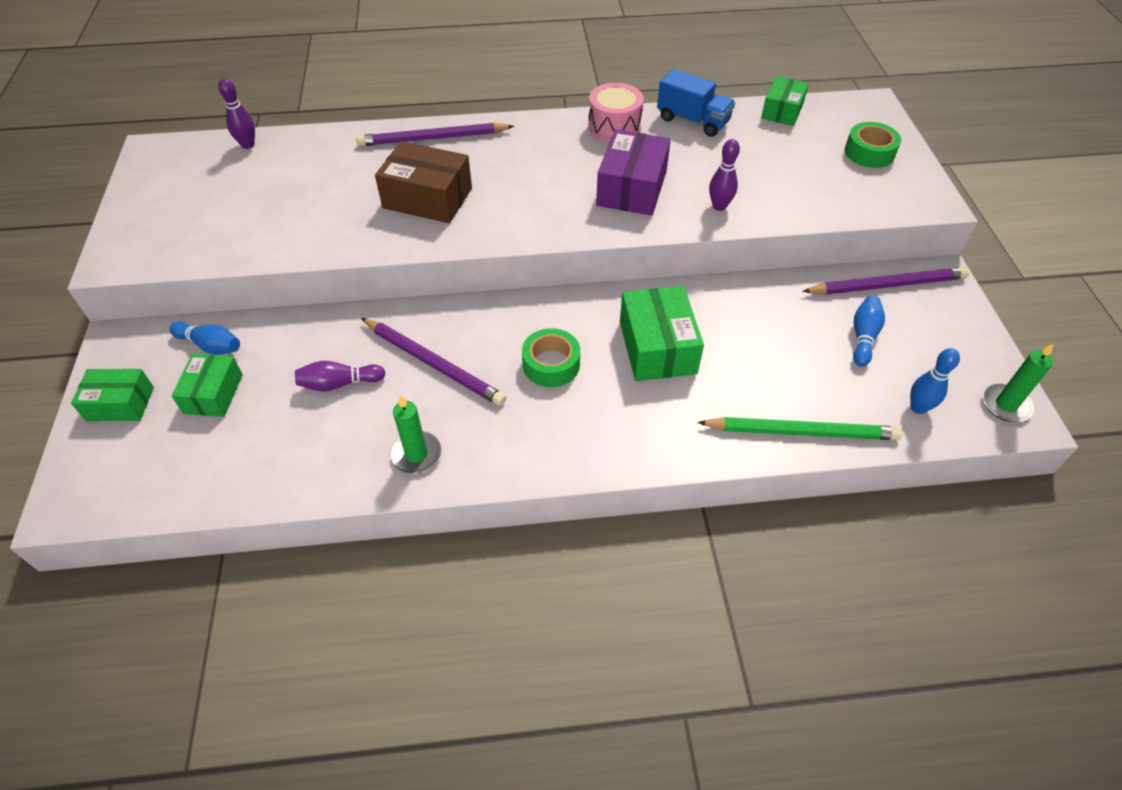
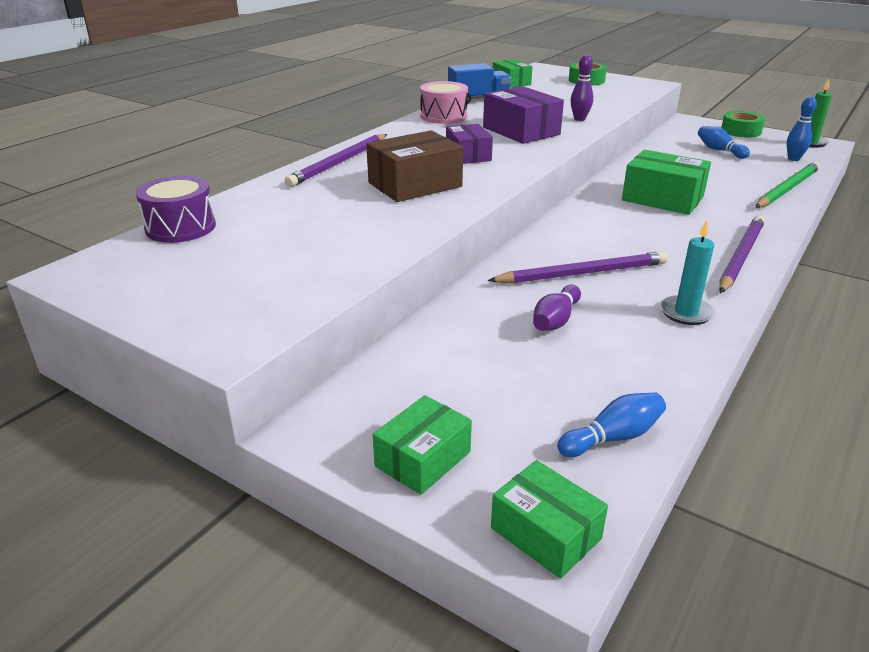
camera: 50 degrees left, 20 degrees down
(210, 345) = (407, 371): blue bowling pin -> blue bowling pin (613, 437)
(213, 394) = (485, 391): green box -> green box (545, 533)
(248, 145) = (180, 227): purple bowling pin -> purple drum
(416, 454) = (686, 313): green candle -> turquoise candle
(527, 190) = (468, 155): none -> purple box
(551, 364) = (638, 234): green tape -> green tape (741, 131)
(887, 285) = (681, 132): purple pencil -> purple pencil (740, 257)

